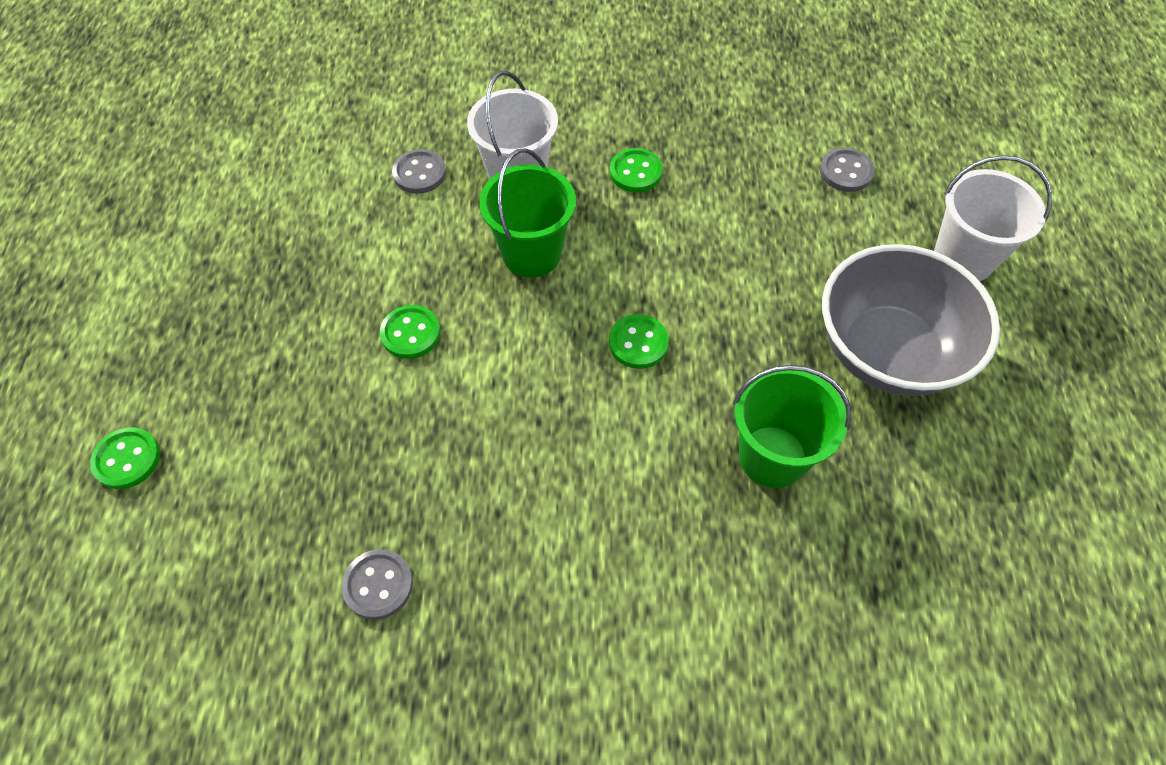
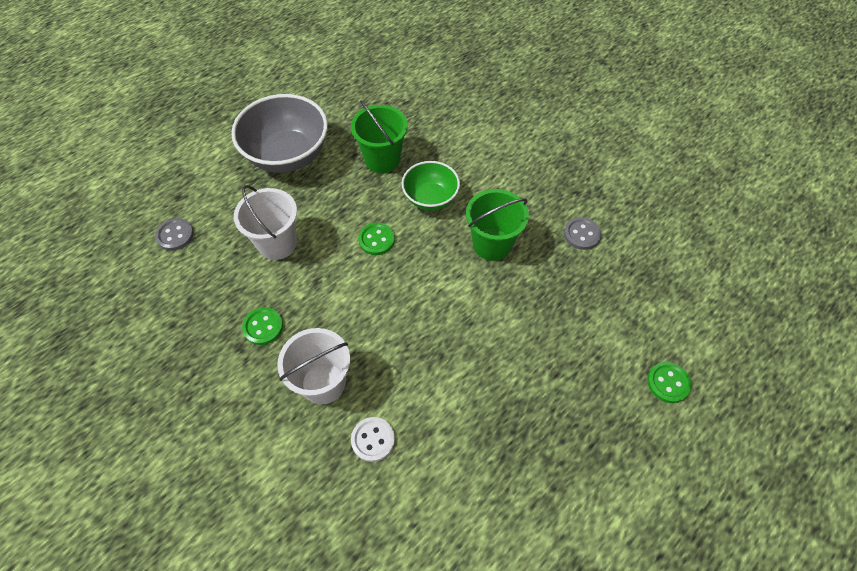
camera: 135 degrees left, 0 degrees up
(410, 333) = (474, 333): green button -> none
(419, 173) = (373, 439): grey button -> white button
(531, 253) = (370, 326): green bucket -> green bucket (492, 244)
(640, 455) = (430, 198): none -> green bowl
(963, 258) = (201, 160): white bucket -> white bucket (277, 243)

